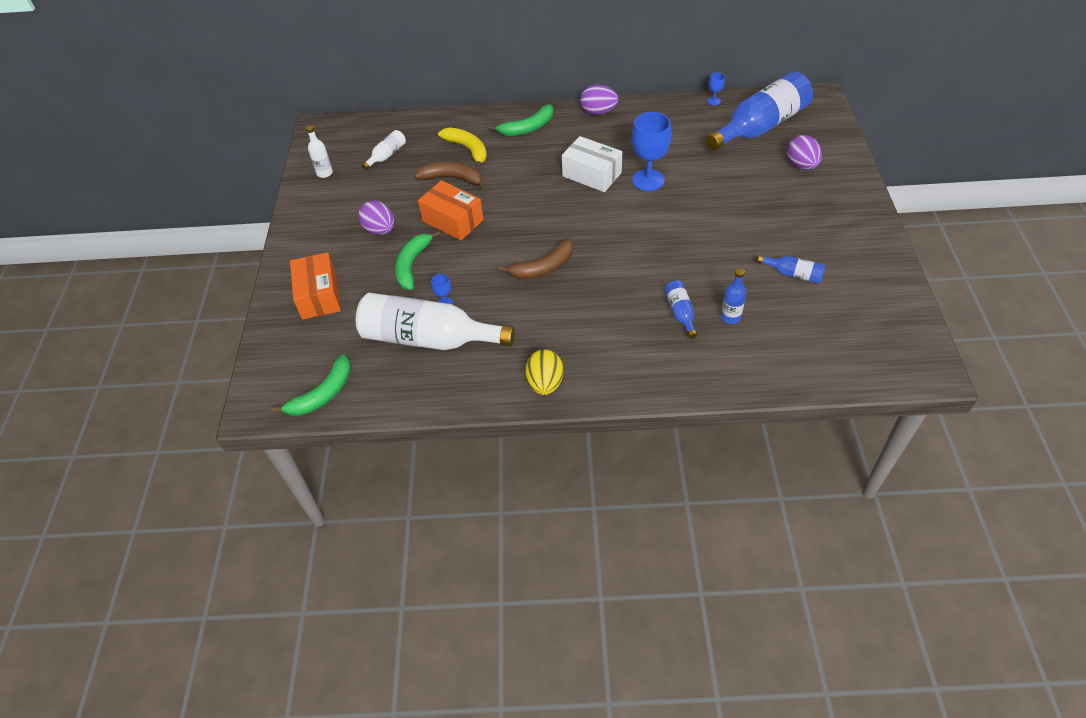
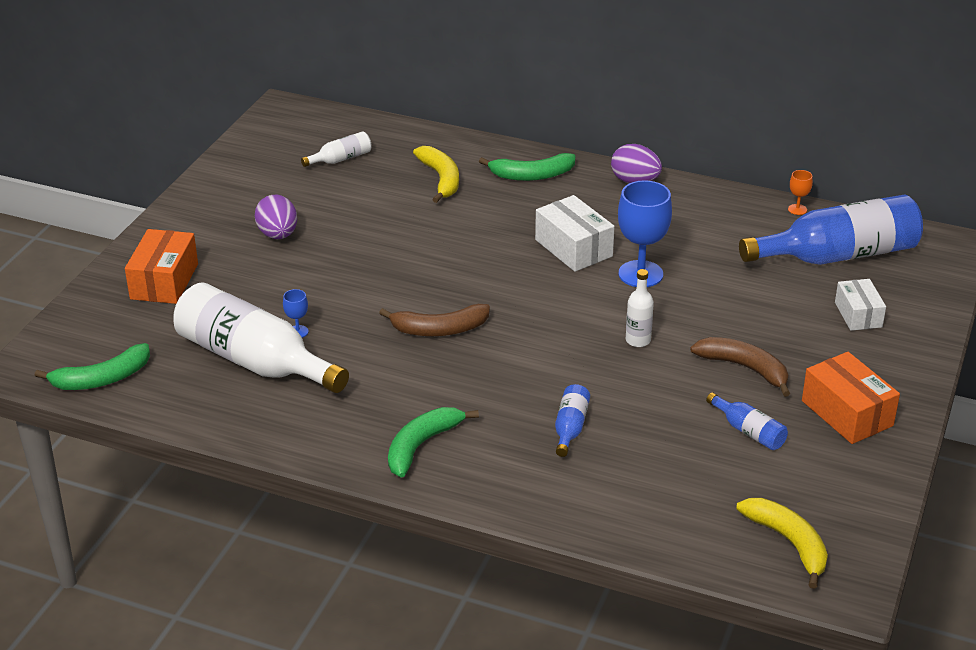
camera: 20 degrees right, 15 degrees down
(324, 173) = (257, 158): white bottle -> white bottle (638, 340)
(412, 265) = (289, 281): green banana -> green banana (421, 446)
(452, 179) = (400, 205): brown banana -> brown banana (744, 368)
(453, 220) = (368, 249): orange box -> orange box (847, 413)
(545, 383) = (353, 448): yellow egg -> none
(713, 101) = (797, 209): blue goblet -> orange goblet
(730, 317) = (629, 452): blue bottle -> none
(801, 165) = (858, 315): purple egg -> white box
(873, 348) = (788, 543): none -> yellow banana

